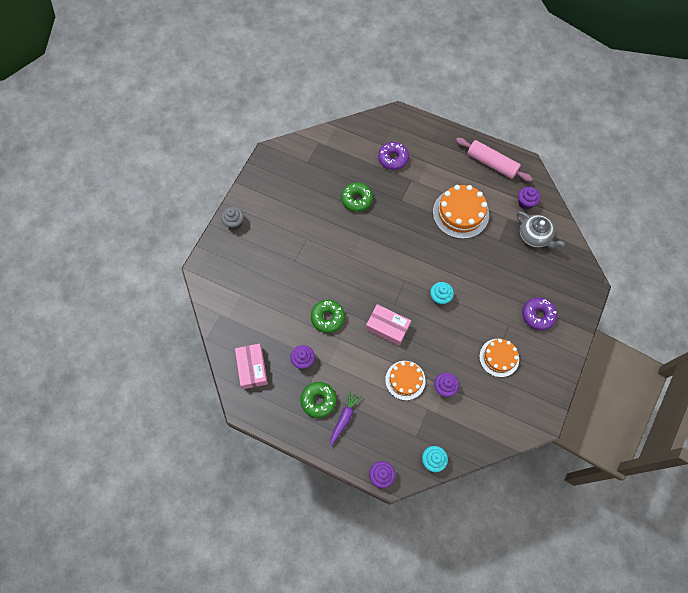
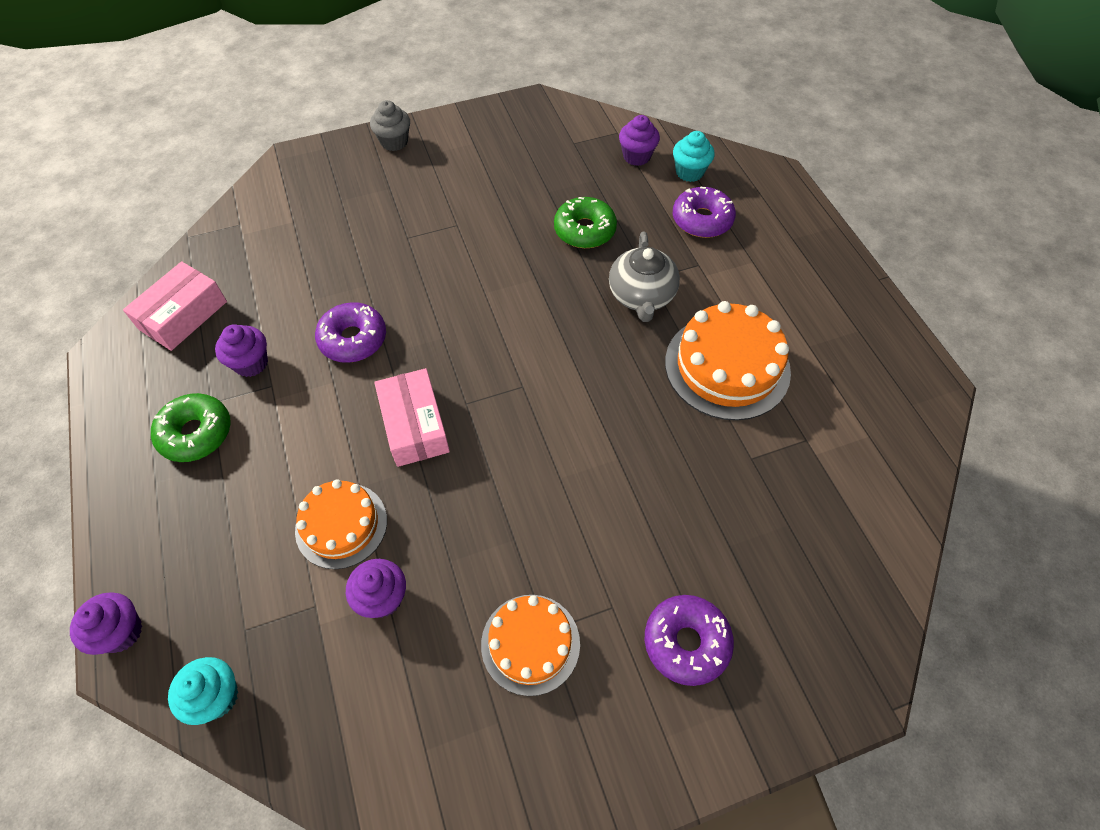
camera: 45 degrees right, 10 degrees down
(327, 318) = (353, 339): green donut -> purple donut
(344, 418) = (192, 491): purple carrot -> none
(440, 297) = (546, 456): turquoise cupcake -> turquoise cupcake (689, 172)
(491, 164) = (865, 339): pink rolling pin -> none
(525, 203) = (867, 441): purple cupcake -> purple cupcake (636, 156)
(534, 236) = (827, 506): grey teapot -> grey teapot (641, 296)

